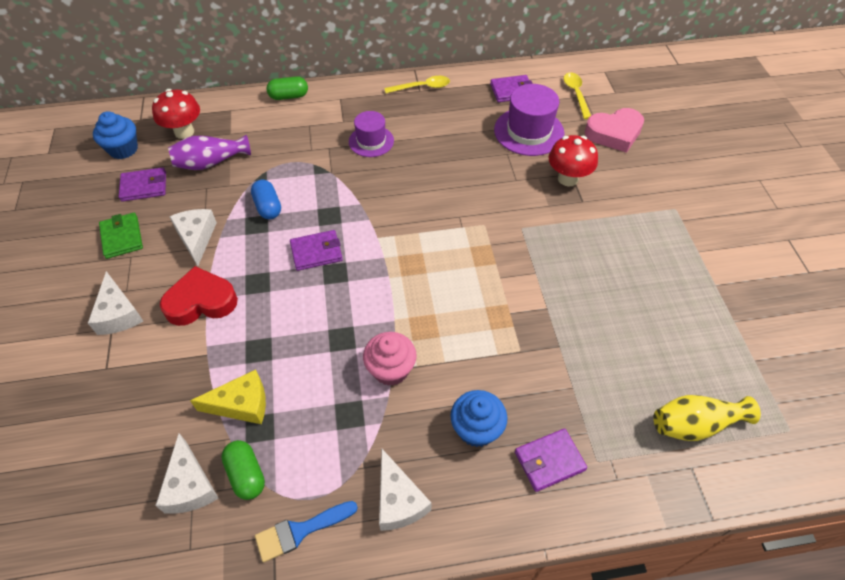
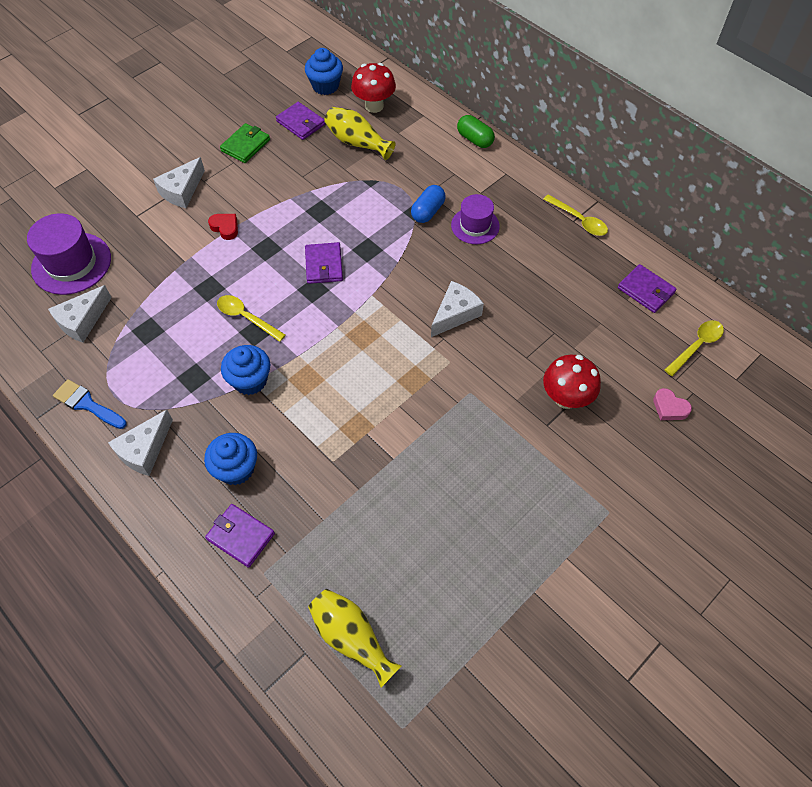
camera: 55 degrees right, 5 degrees up
(196, 238) = (279, 185): white cheese -> white cheese (455, 314)
(201, 301) = (225, 228): red heart -> red heart, size x0.53
(210, 162) = (357, 142): purple vase -> yellow vase
(241, 404) = (159, 308): yellow cheese -> none
(246, 474) = (109, 346): green capsule -> none
(268, 207) = (343, 206): blue capsule -> blue capsule (428, 211)
(316, 252) = (324, 265): purple wallet -> purple wallet turned 45 degrees clockwise
(319, 337) = (246, 317): none -> yellow spoon
(390, 369) = (250, 380): pink cupcake -> blue cupcake
(529, 131) = (601, 334): purple hat -> purple hat (71, 263)
(614, 133) = (669, 408): pink heart -> pink heart, size x0.53

